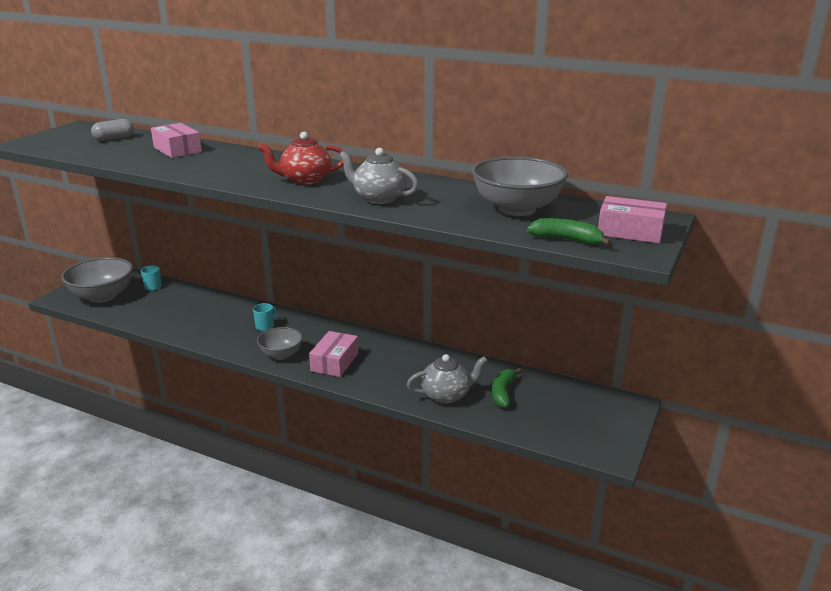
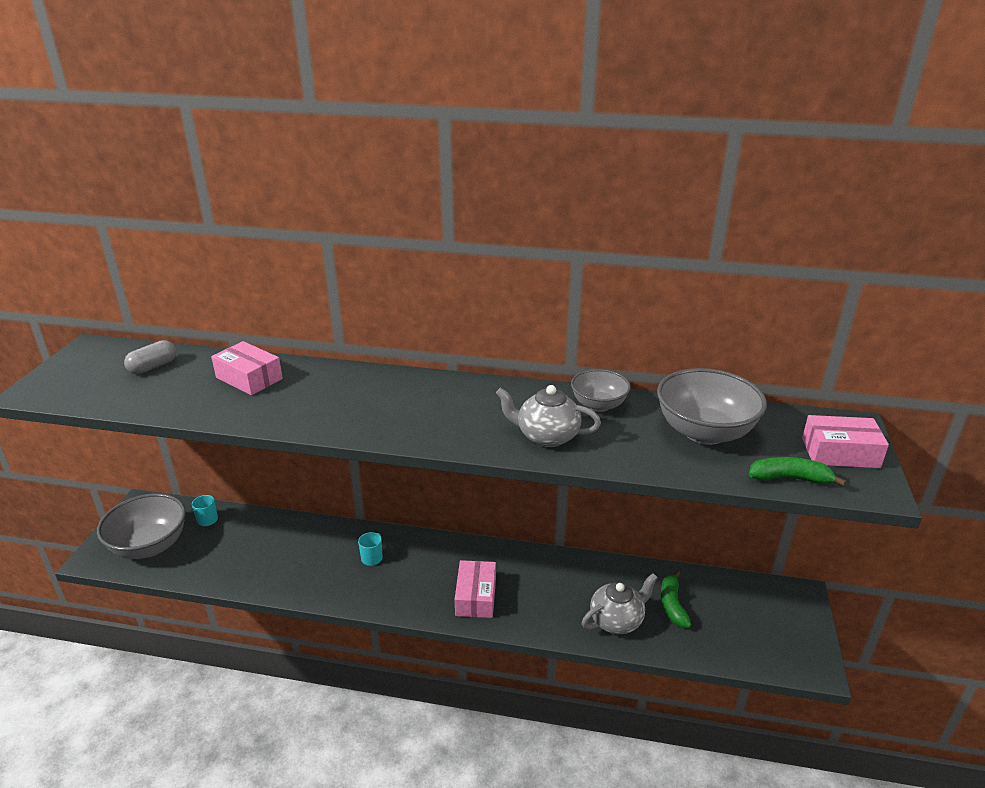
camera: 15 degrees left, 5 degrees up
(281, 354) = (410, 597): grey bowl -> grey bowl (598, 405)
(305, 180) = (441, 414): red teapot -> none

